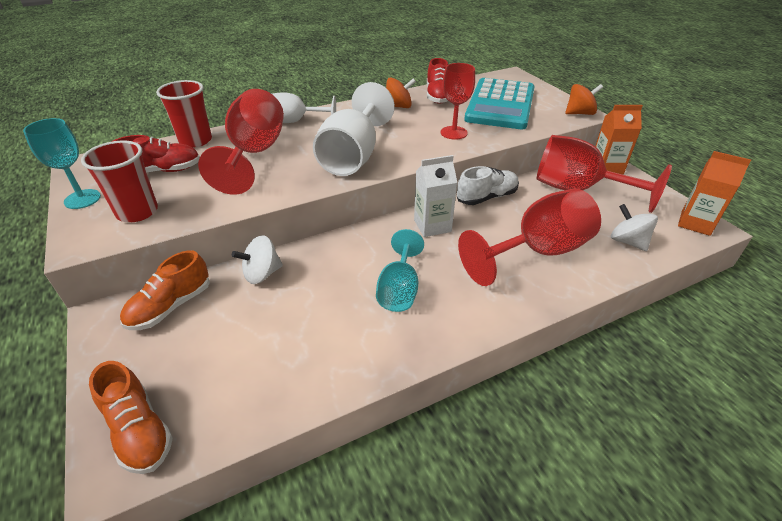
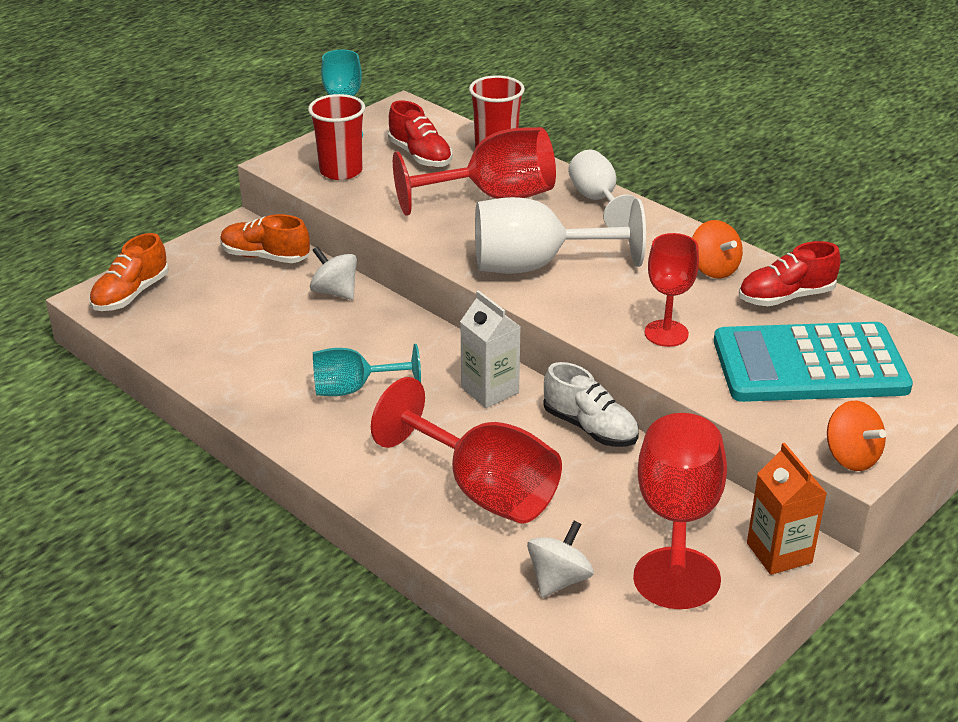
camera: 70 degrees right, 5 degrees down
(695, 223) = (660, 662): orange carton -> none

